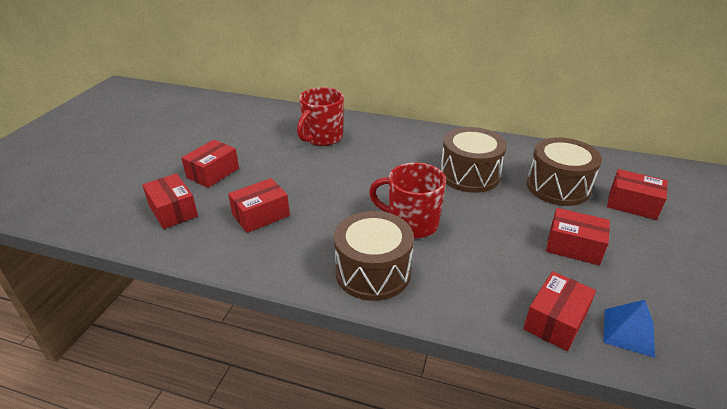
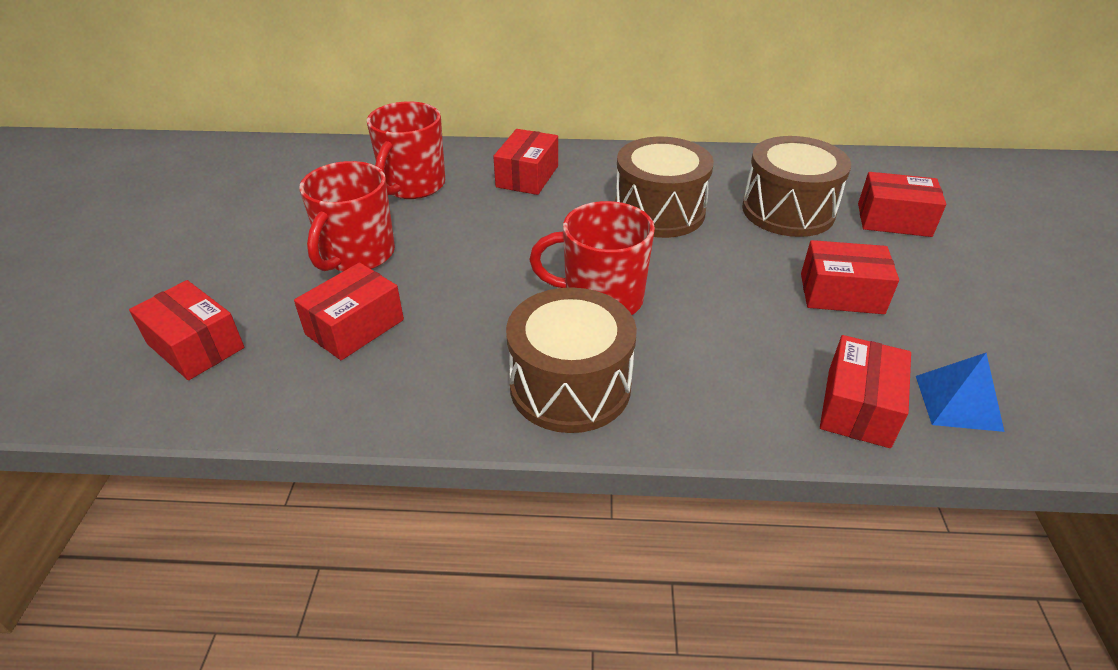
camera: 15 degrees left, 5 degrees up
(213, 173) = (246, 270): red box -> red box (527, 176)
(276, 174) = (357, 255): none -> red mug

